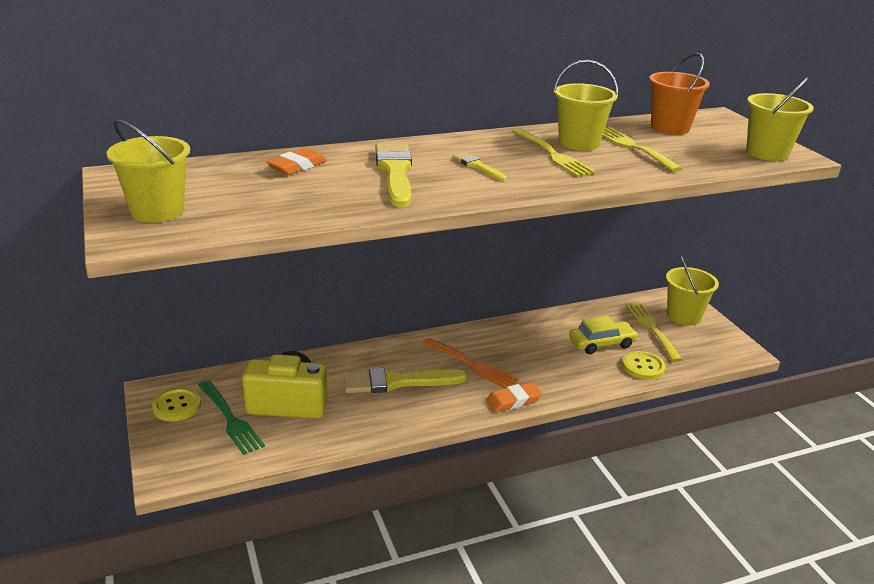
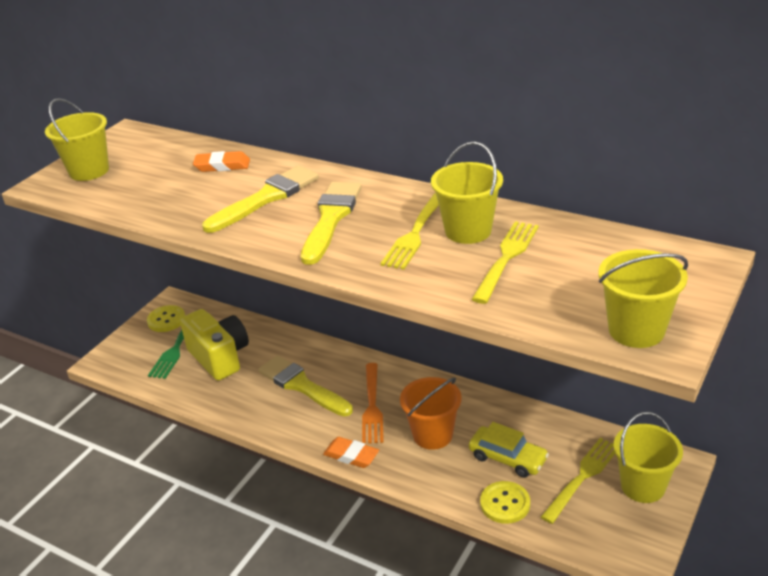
camera: 55 degrees right, 5 degrees up
(477, 166) = (331, 219): yellow brush -> yellow brush, size x1.95
(670, 128) = (606, 252): orange bucket -> orange bucket (433, 435)

